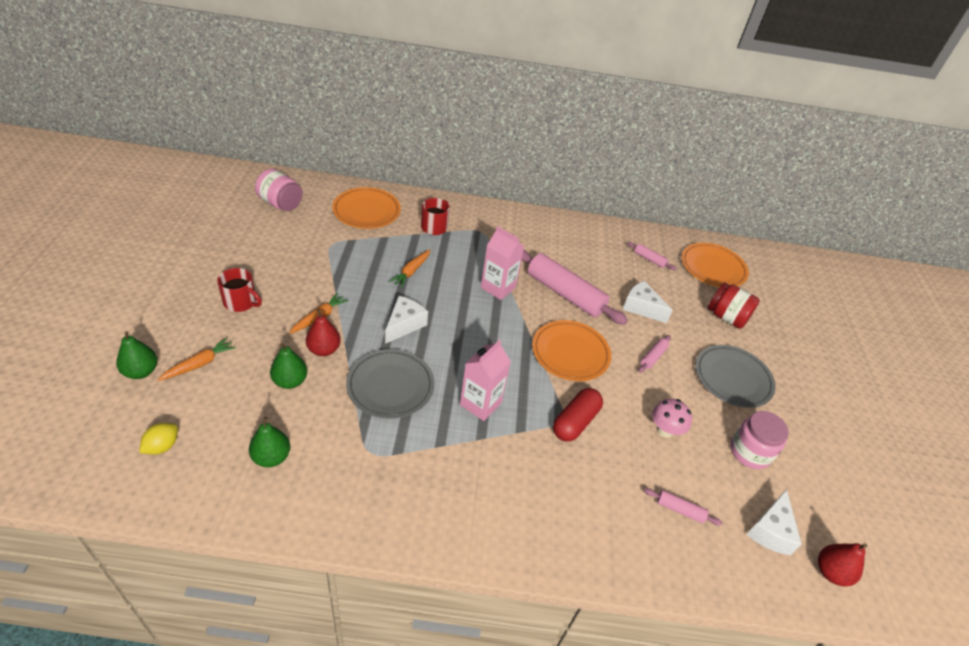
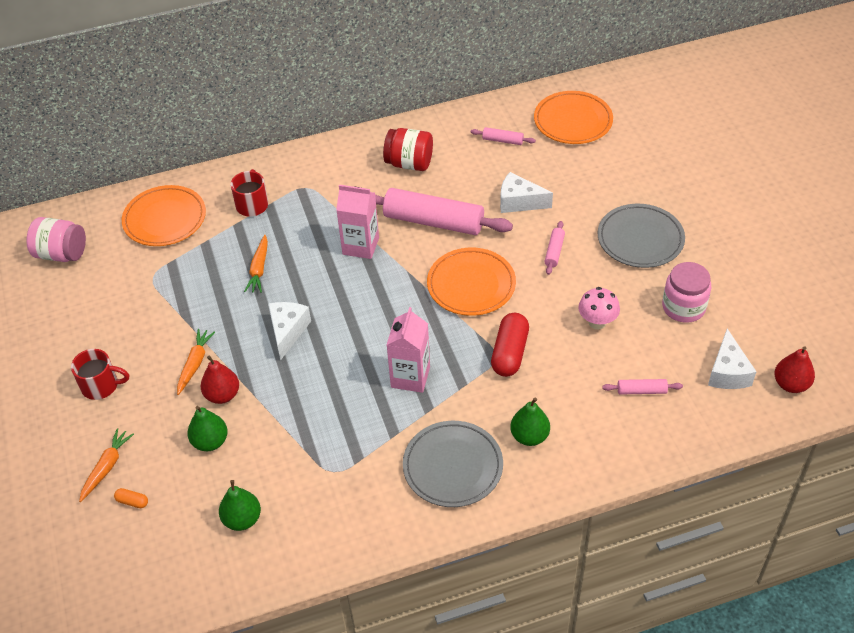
camera: 15 degrees left, 5 degrees up
(141, 371) = (53, 502): green pear -> green pear (529, 436)
(162, 446) = (130, 559): yellow lemon -> none
(198, 400) = (132, 501): none -> orange capsule
(390, 386) = (312, 400): grey plate -> grey plate (453, 466)
(726, 317) = (609, 174): red jar -> red jar (409, 163)

